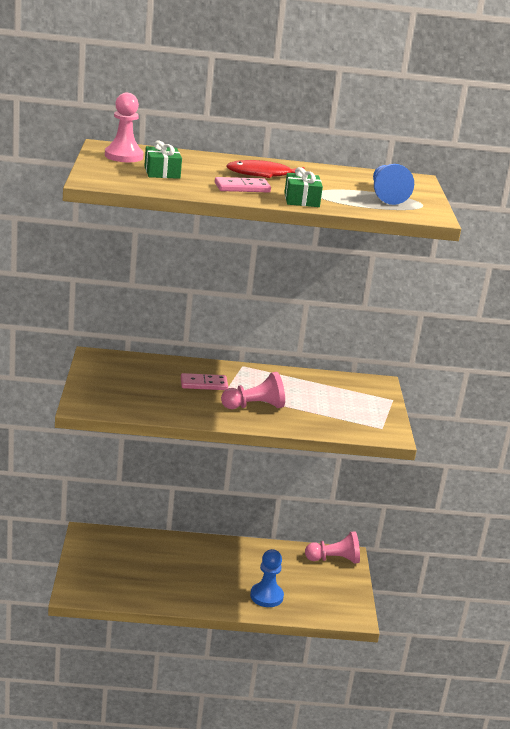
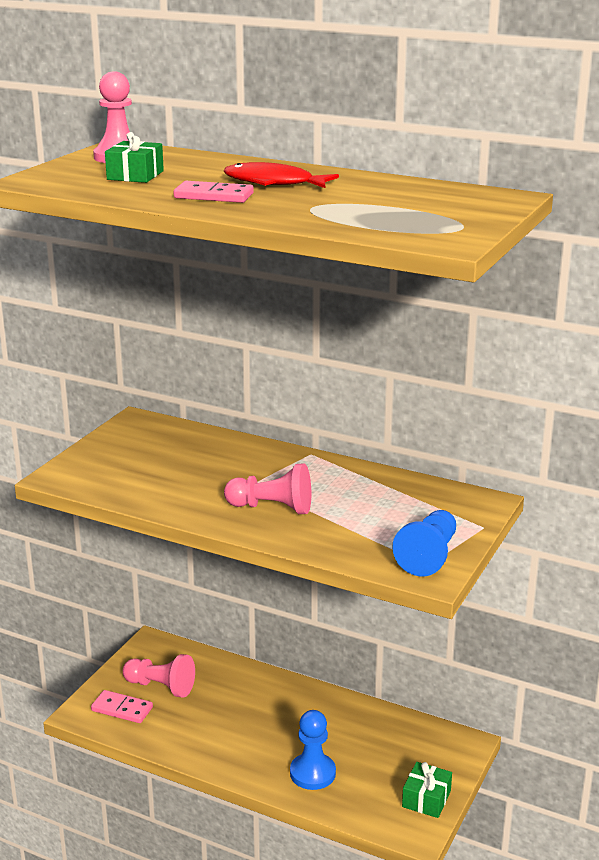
camera: 30 degrees right, 0 degrees up
(204, 384) = (235, 470): pink domino -> pink domino (122, 709)
(301, 200) = (274, 213): green gift -> green gift (426, 799)
(334, 559) = (441, 744): pink pawn -> pink pawn (161, 687)
(386, 195) = (420, 214): blue pawn -> blue pawn (428, 556)

